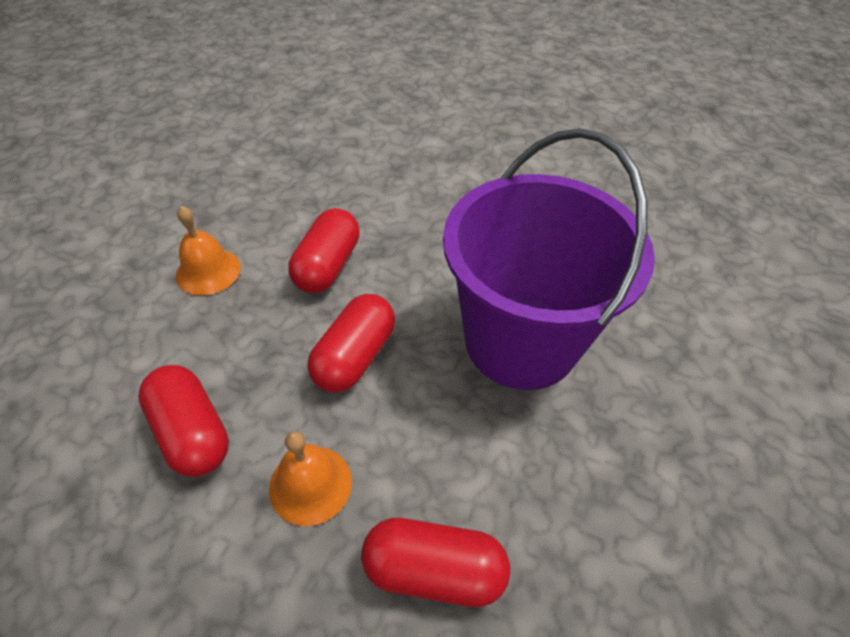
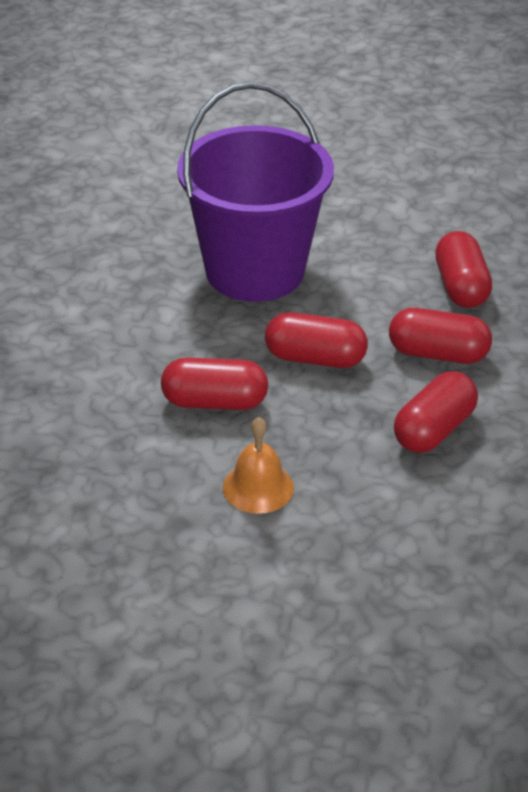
camera: 105 degrees left, 10 degrees down
(310, 484) = (438, 354): orange bell -> red capsule

